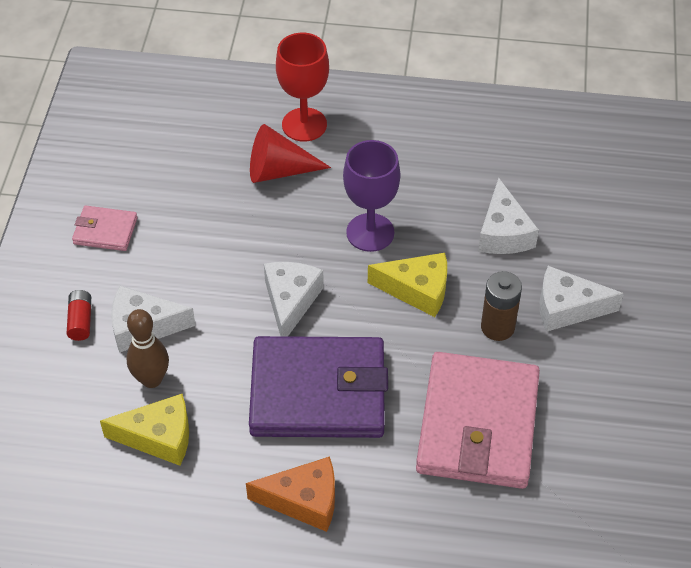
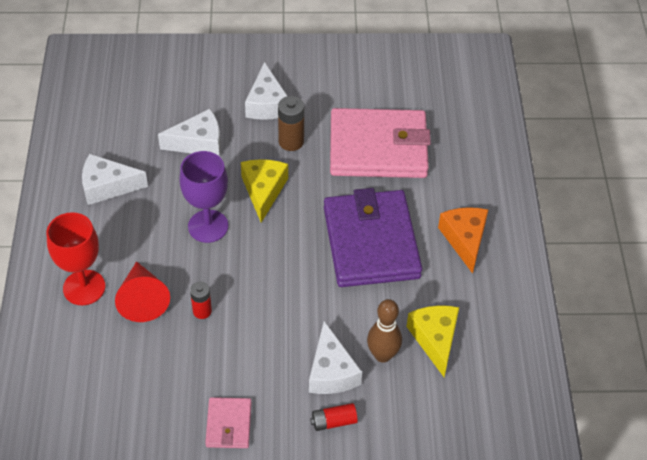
camera: 100 degrees left, 0 degrees up
(252, 219) = (202, 311): none -> red battery
(291, 301) = (288, 271): white cheese -> white cheese (107, 186)

